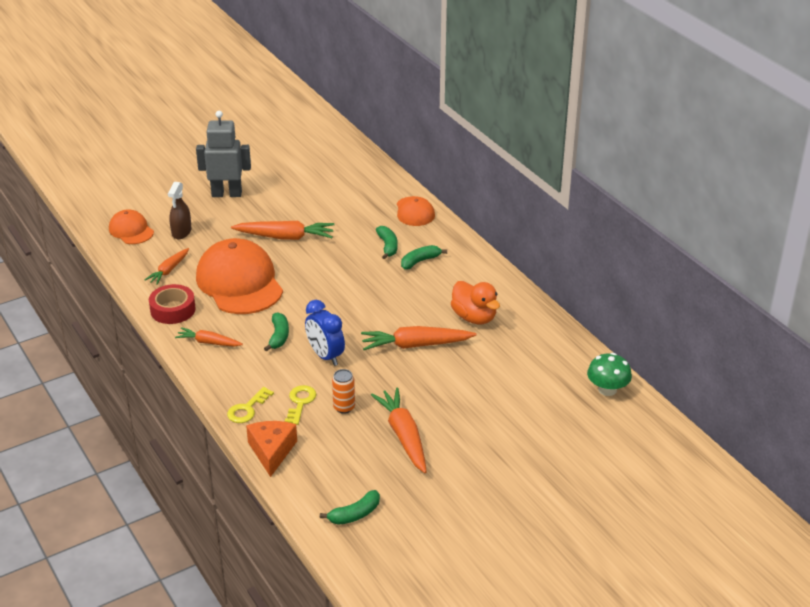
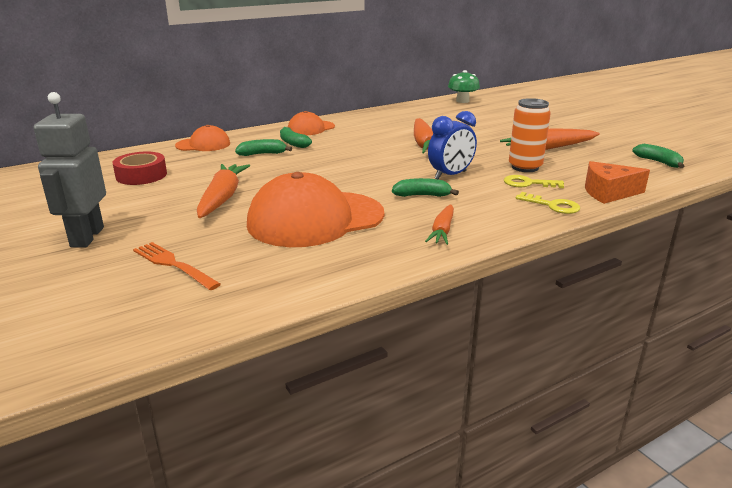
camera: 90 degrees left, 10 degrees down
(131, 230) = (142, 310): orange cap -> orange cap (311, 128)
(169, 270) = (276, 268): orange carrot -> none
(173, 310) = (374, 258): red tape -> red tape (141, 175)
(181, 232) = (173, 265): brown spray bottle -> orange fork
(344, 407) = (525, 167): orange can -> orange can, size x1.59
(474, 317) = (382, 128): orange duck -> none

